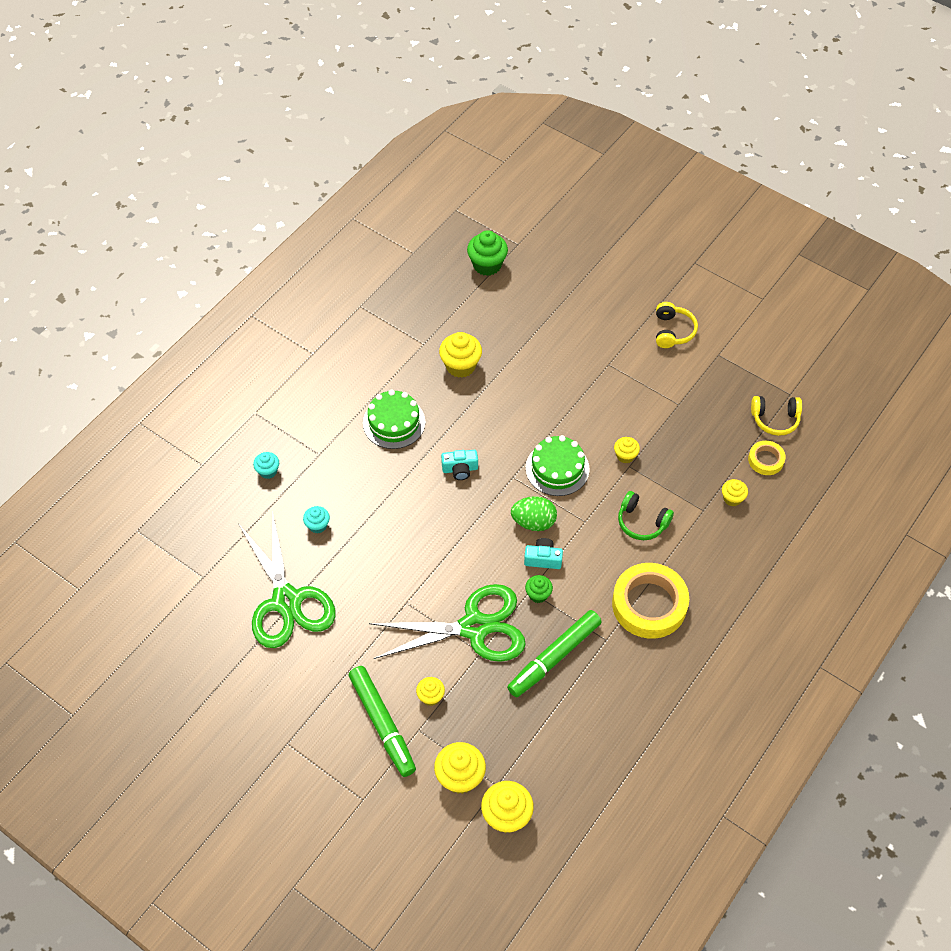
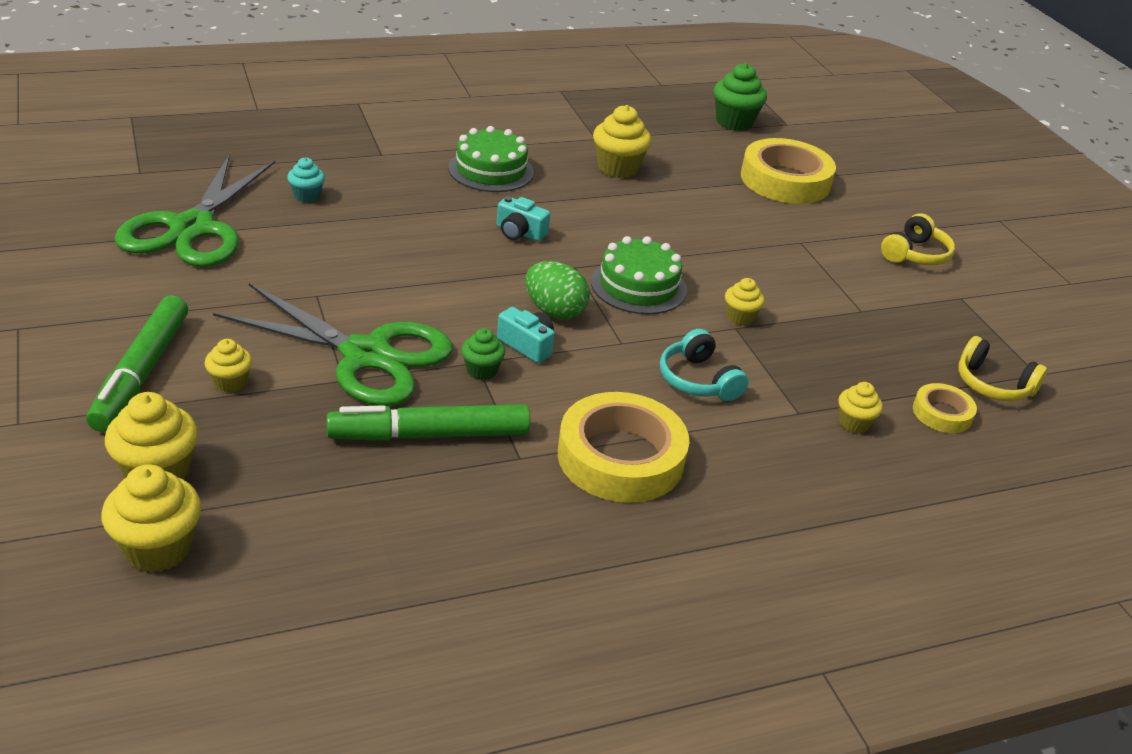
camera: 30 degrees right, 20 degrees down
(268, 471) = (313, 141): turquoise cupcake -> none
(559, 308) = (785, 180): none -> yellow tape
(642, 522) = (698, 380): green headphones -> turquoise headphones

